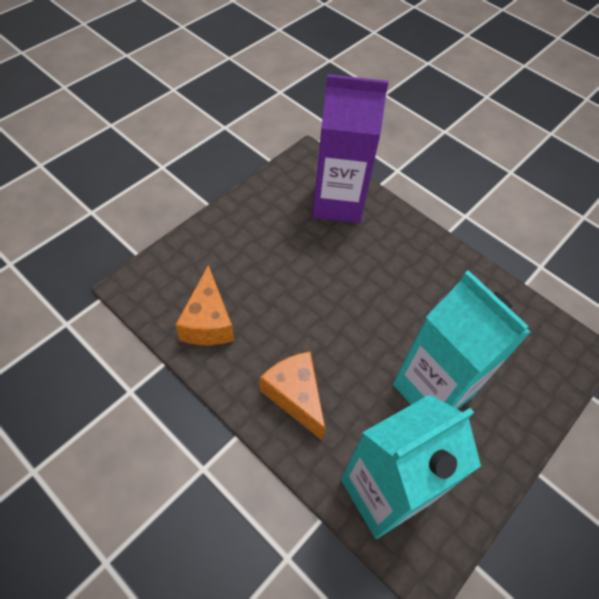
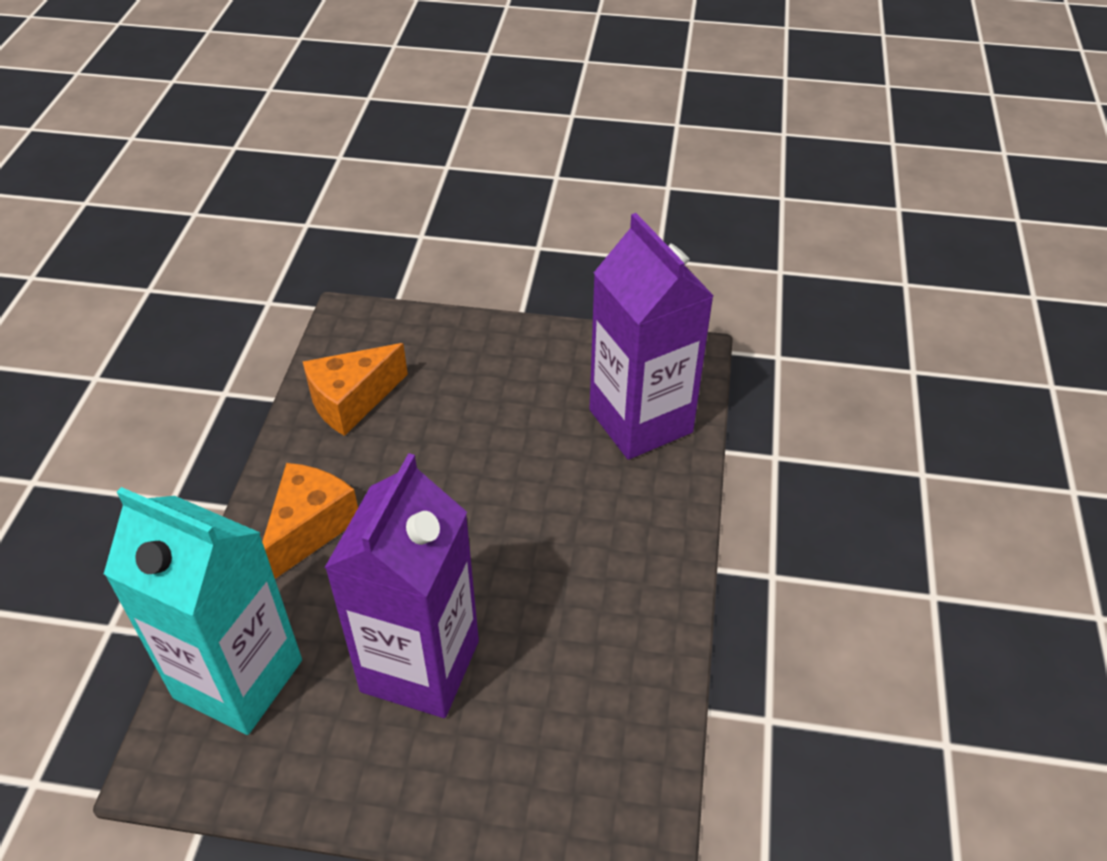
camera: 60 degrees right, 10 degrees down
(432, 390) = (420, 666): turquoise carton -> purple carton

